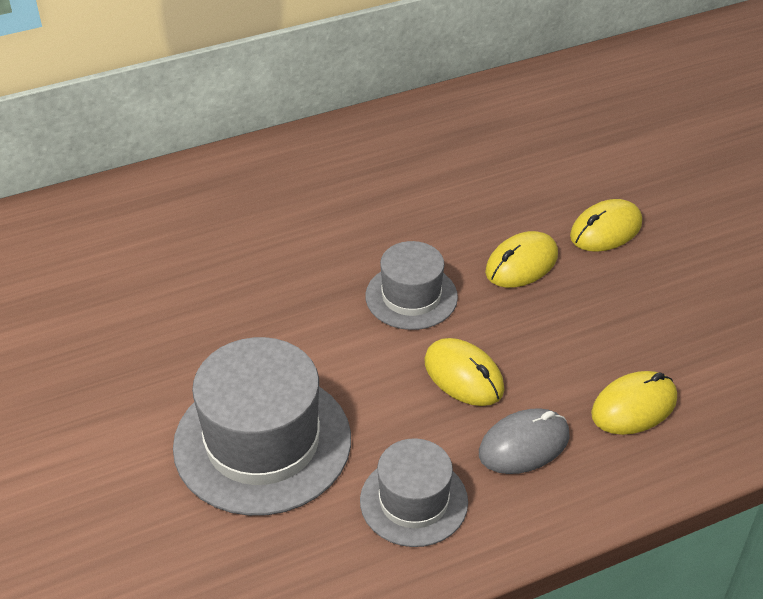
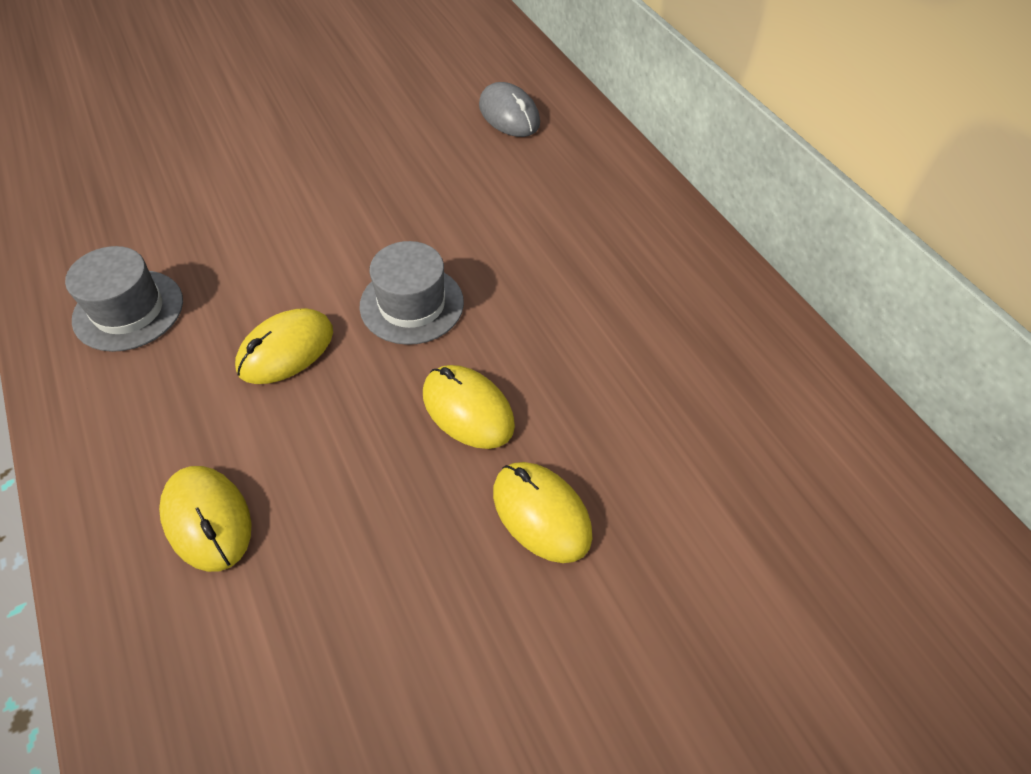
camera: 85 degrees right, 10 degrees up
(262, 442) = (228, 205): grey hat -> none
(524, 445) = (175, 402): grey mouse -> grey mouse (509, 115)

